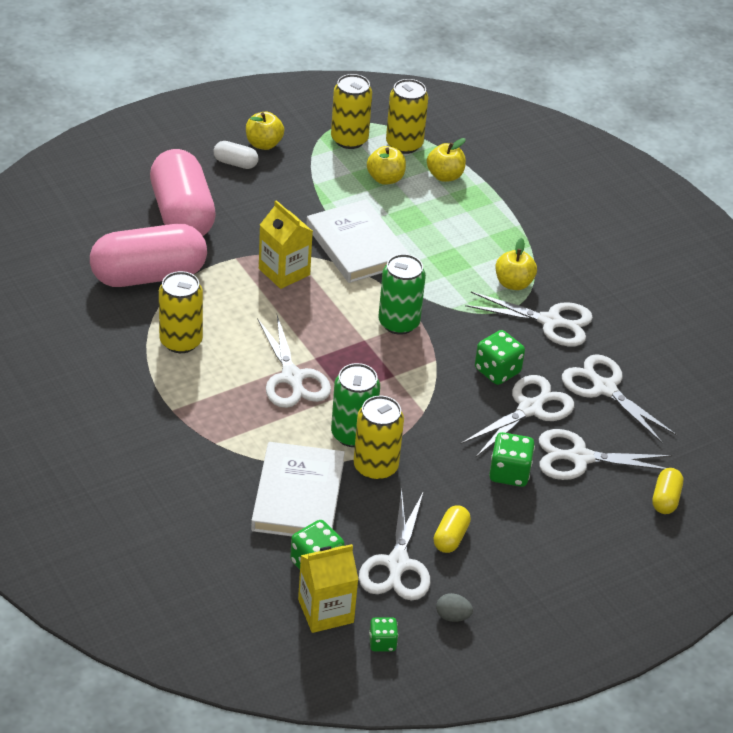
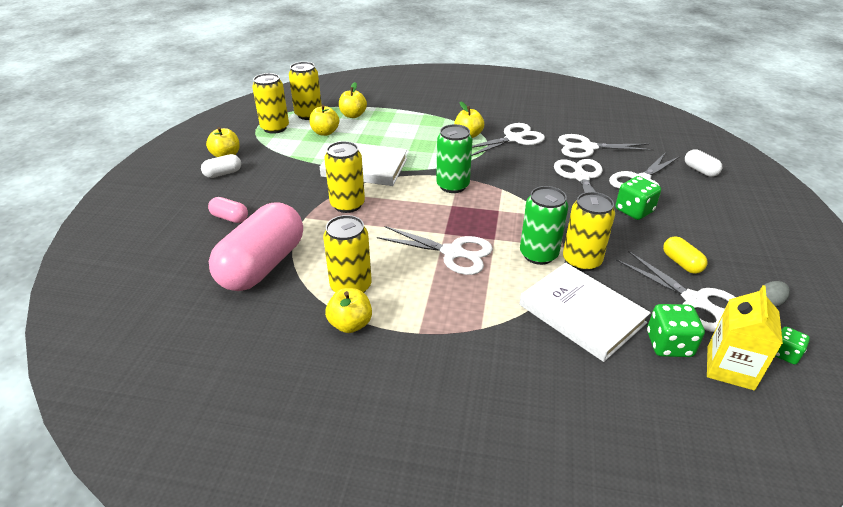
camera: 45 degrees left, 5 degrees down
(140, 367) = (350, 324): none -> yellow apple
(182, 214) = (230, 218): pink capsule -> pink capsule, size x0.43
(284, 272) = (347, 205): yellow carton -> yellow can
(497, 371) = (536, 173): green dice -> none
(665, 499) = (700, 170): yellow capsule -> white capsule

